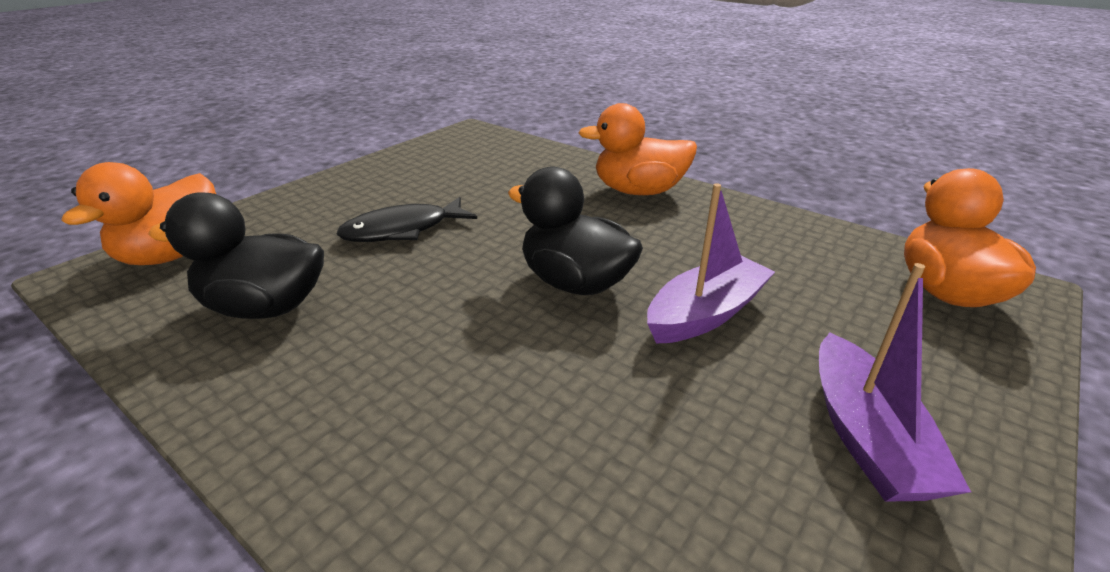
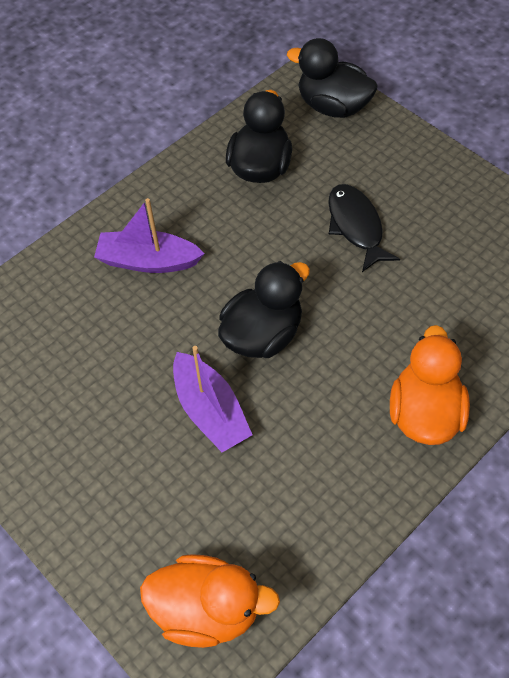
camera: 100 degrees right, 25 degrees up
(173, 254) = (332, 106): orange duck -> black duck
(866, 436) = (82, 458): purple boat -> purple boat (148, 261)

